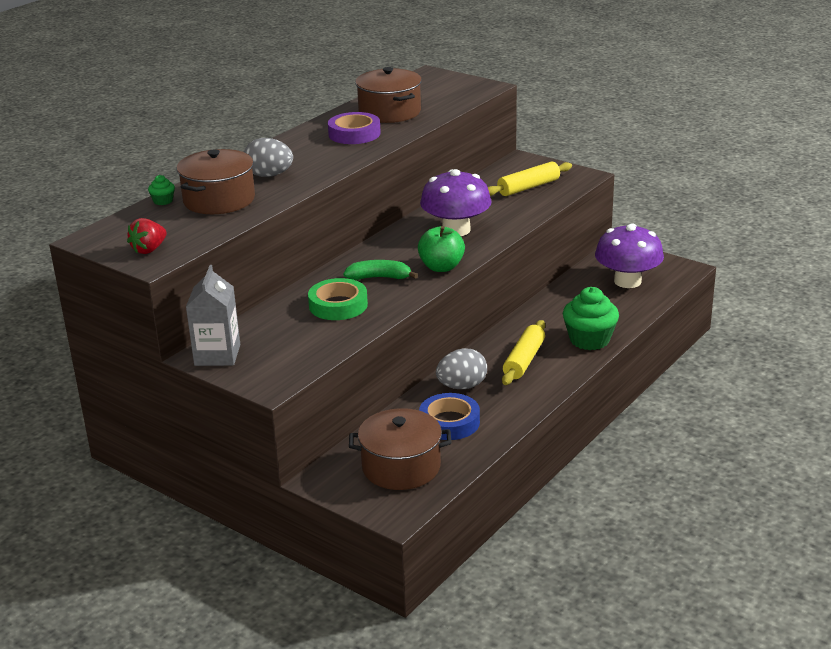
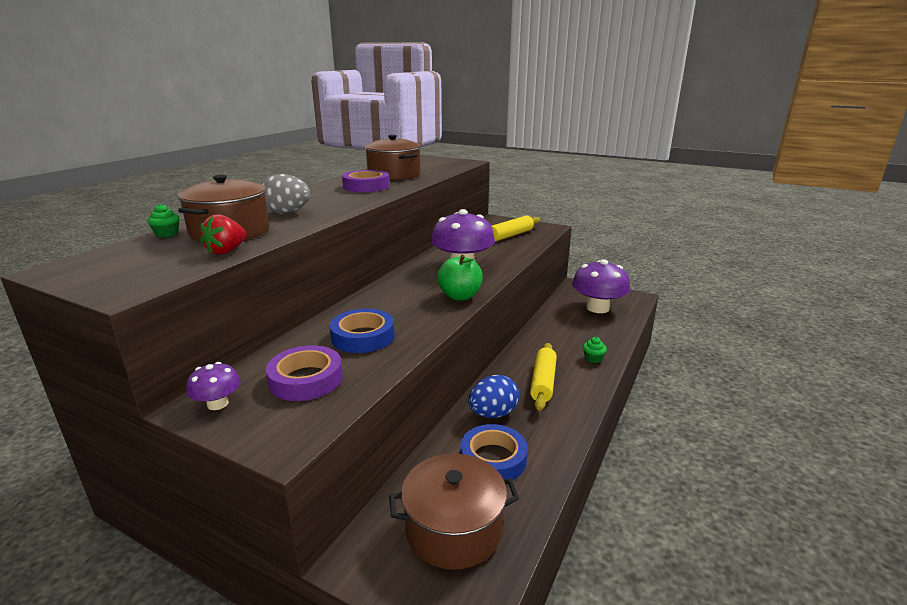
camera: 10 degrees left, 5 degrees down
(149, 250) = (128, 278): red strawberry -> red strawberry (227, 251)
(217, 355) = (218, 404): grey carton -> purple mushroom
(286, 340) = (306, 379): none -> purple tape
(338, 305) = (363, 336): green tape -> blue tape
(379, 277) = (402, 308): green banana -> none
(462, 386) = (493, 414): grey egg -> blue egg
(589, 340) = (593, 358): green cupcake -> green cupcake, size x0.45

